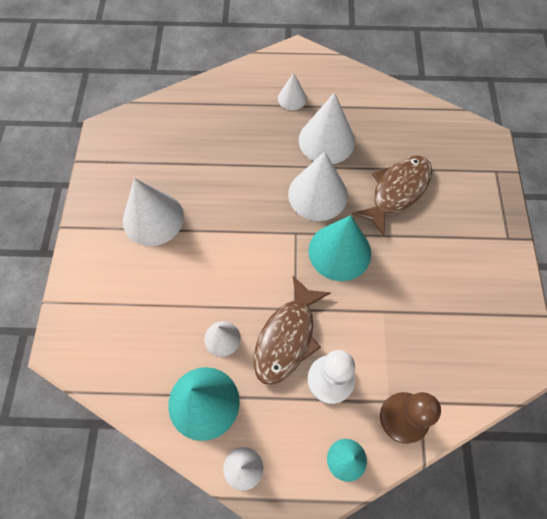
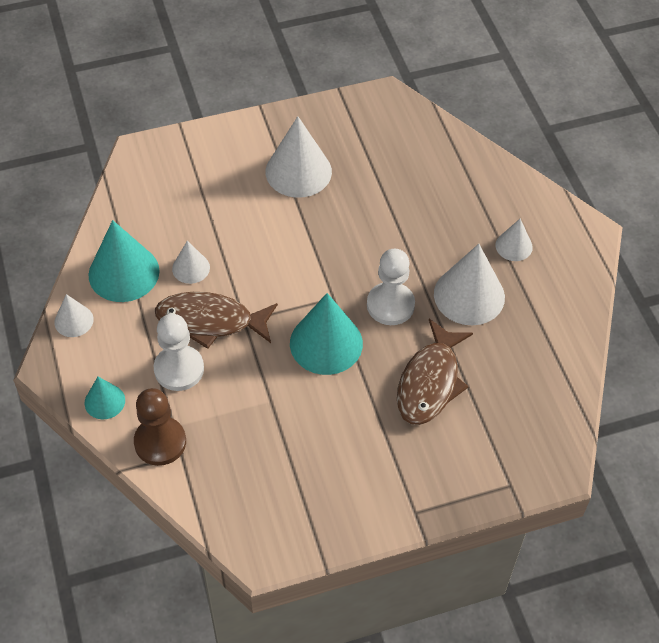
camera: 70 degrees right, 10 degrees down
(317, 194) = (390, 305): white cone -> white pawn
(397, 191) = (430, 382): brown fish -> brown fish turned 90 degrees clockwise

